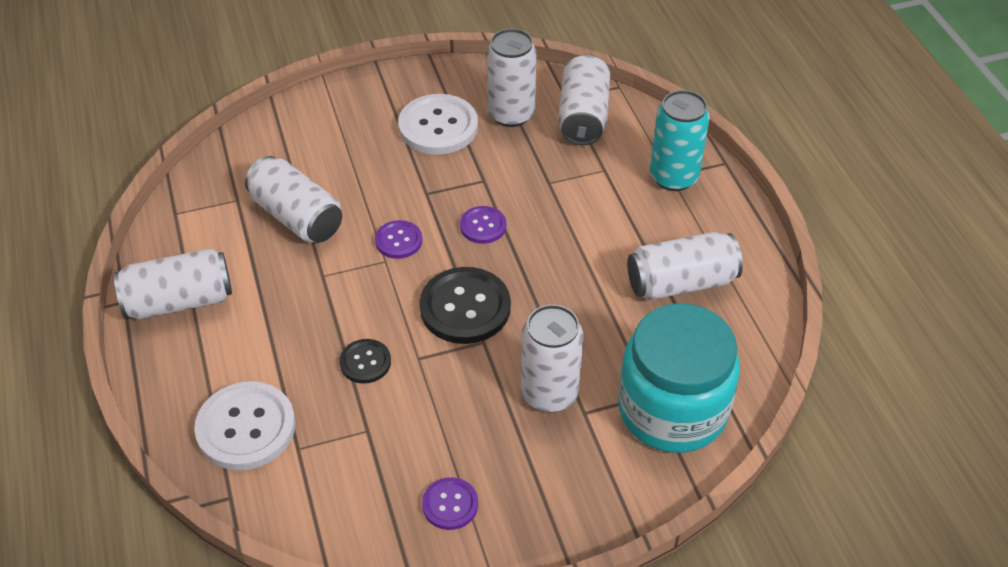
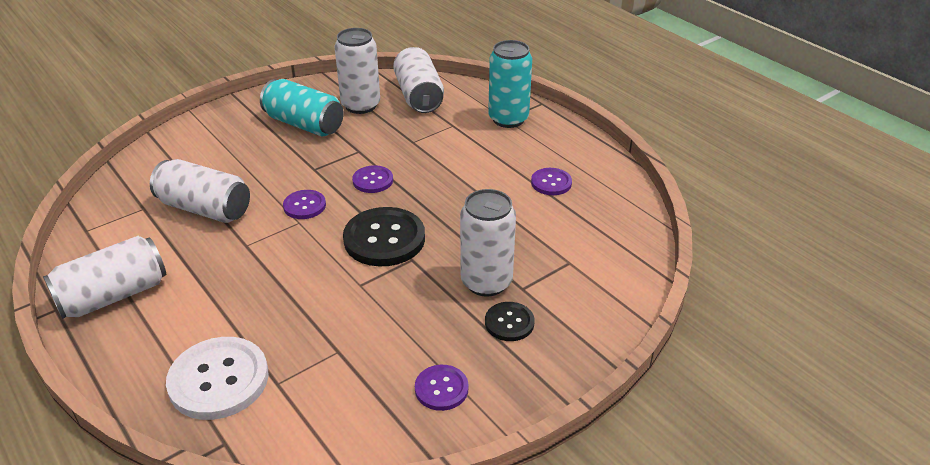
camera: 20 degrees left, 10 degrees down
(365, 362) = (313, 299): black button -> black button (509, 323)
(438, 127) = (304, 124): white button -> turquoise can
(672, 410) = (592, 268): turquoise jar -> none
(681, 283) = (551, 183): white can -> purple button

